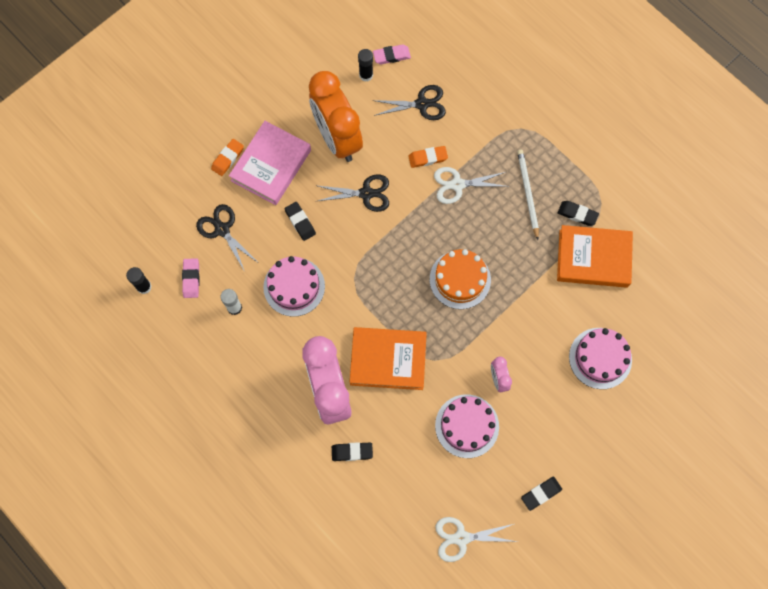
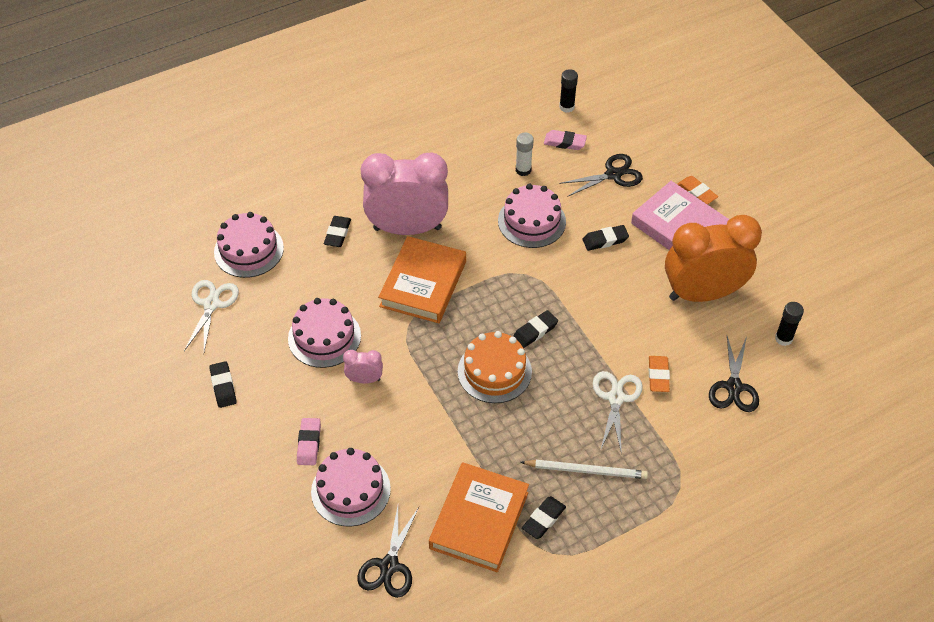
camera: 105 degrees right, 20 degrees down
(366, 193) = (625, 306): black scissors -> black scissors (389, 566)
(391, 56) = (807, 370): pink eraser -> pink eraser (309, 443)
(392, 527) = (249, 250): none -> pink cake
(411, 257) = (535, 331): none -> black eraser

